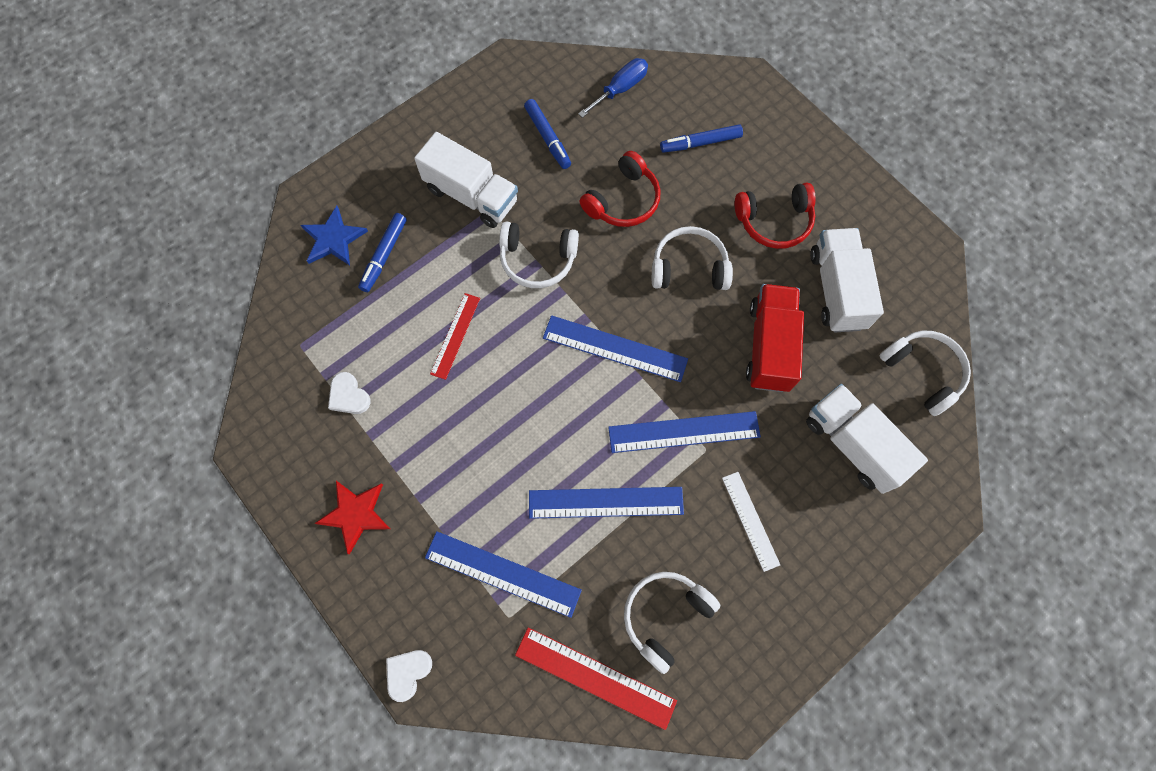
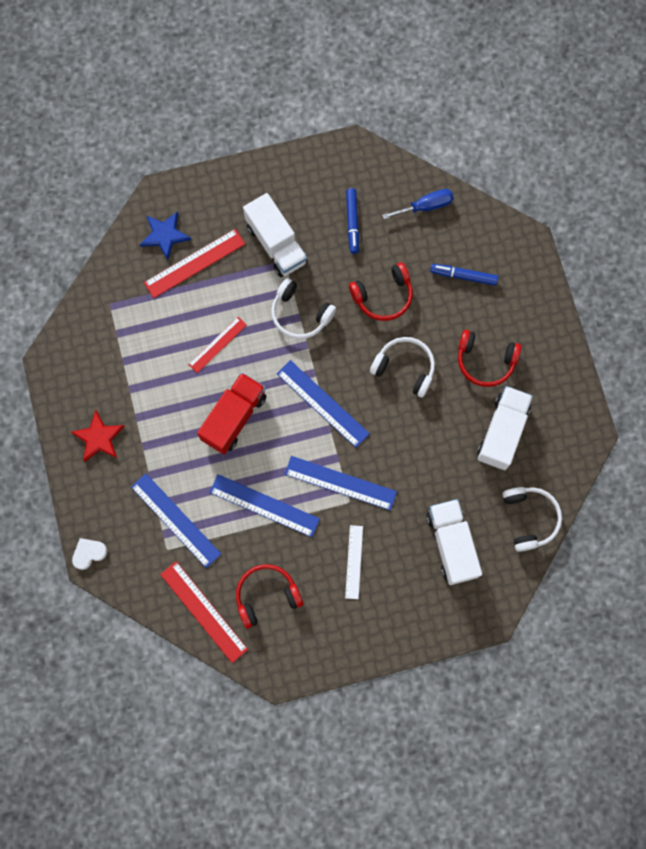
camera: 25 degrees right, 5 degrees up
(348, 396) = (127, 355): white heart -> none
(384, 255) = (195, 263): blue marker -> red ruler
(665, 616) = (266, 595): white headphones -> red headphones
(769, 346) = (431, 451): red truck -> red truck (234, 418)

